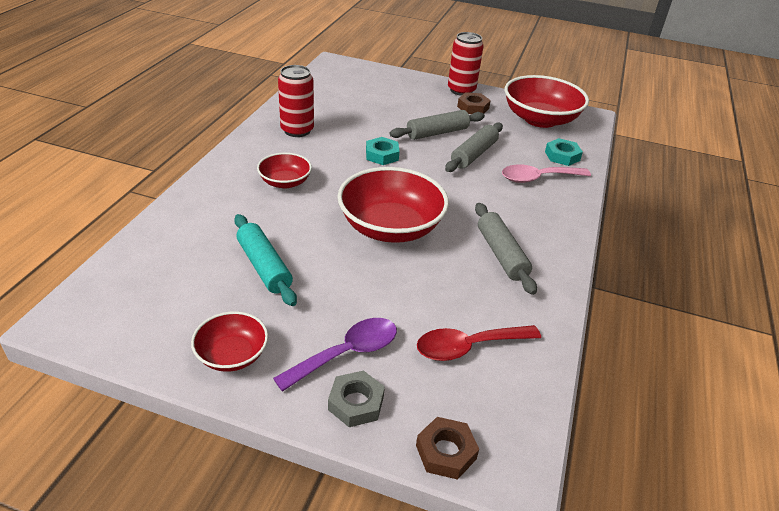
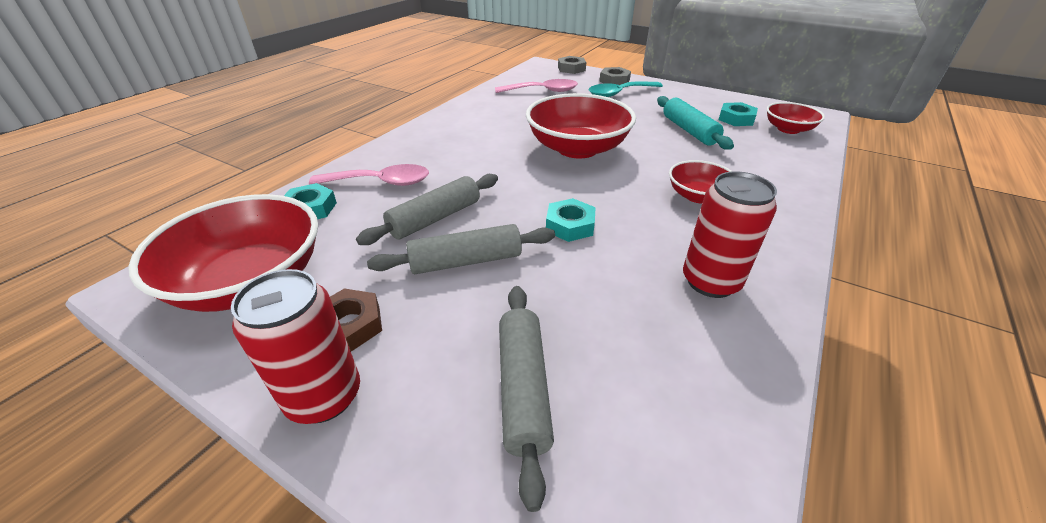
camera: 165 degrees left, 0 degrees up
(191, 297) = (736, 119): none -> turquoise nut
(232, 355) = (691, 97): red bowl -> red bowl (788, 129)
(347, 353) = (619, 93): purple spoon -> turquoise spoon
(446, 452) = (571, 69): brown nut -> grey nut
(468, 347) = (542, 91): red spoon -> pink spoon
(501, 254) = (485, 126): grey rolling pin -> grey rolling pin (523, 389)

